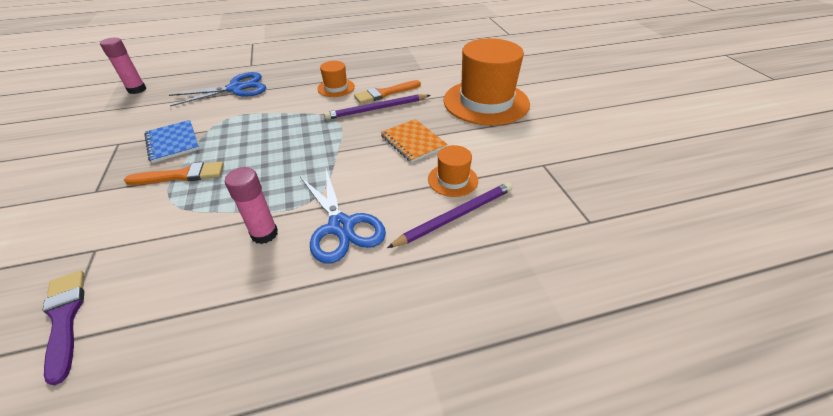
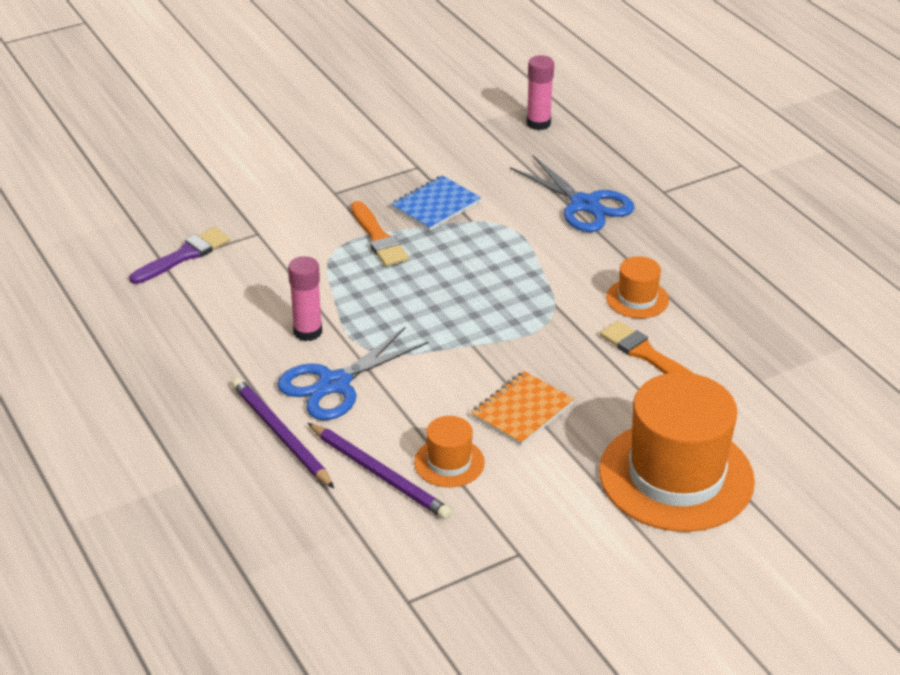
camera: 75 degrees right, 5 degrees down
(377, 109) = (594, 357): purple pencil -> purple pencil (281, 435)

